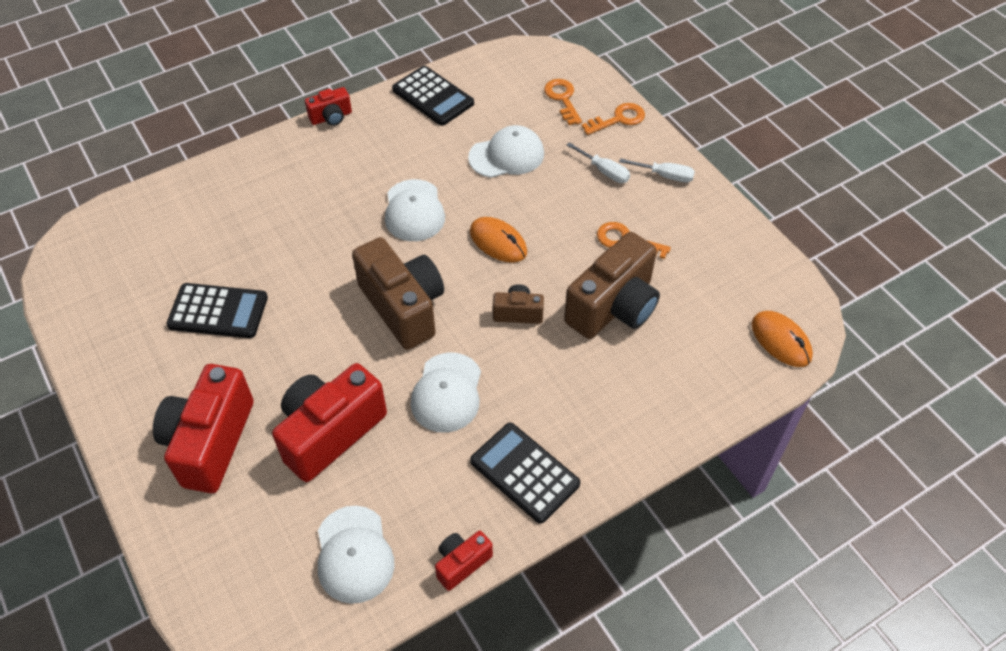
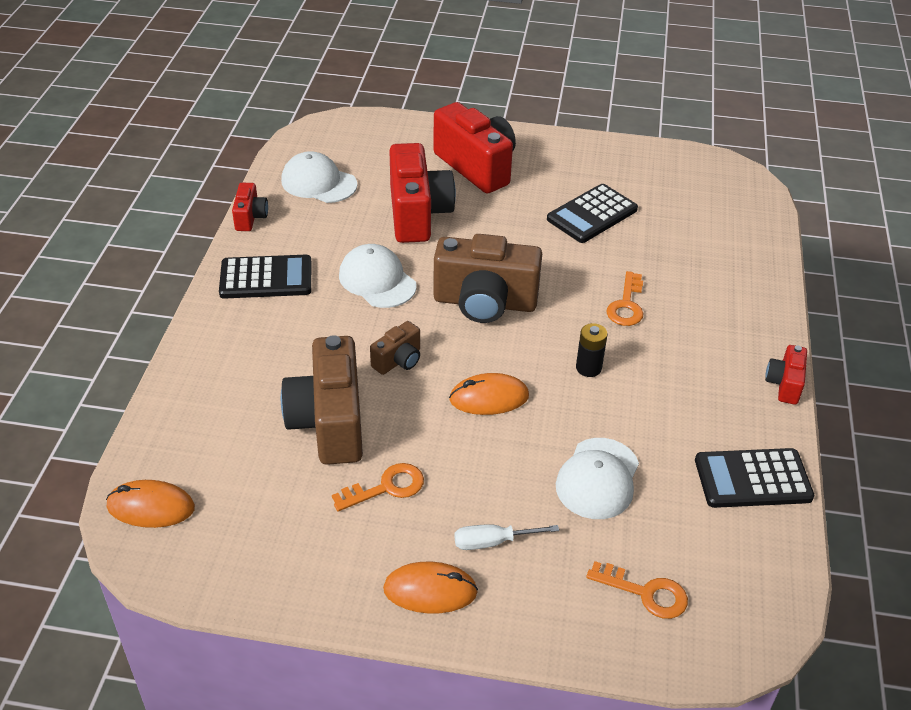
camera: 130 degrees right, 10 degrees down
(414, 211) = (588, 368): white cap -> black battery
(618, 119) = (559, 620): orange key -> orange key (626, 305)
(665, 176) = (430, 590): white screwdriver -> orange mouse

